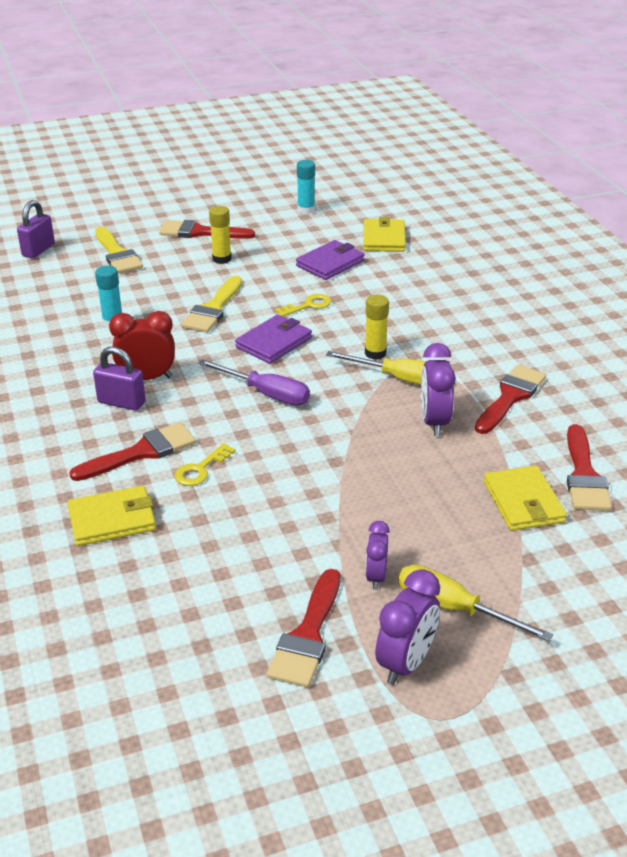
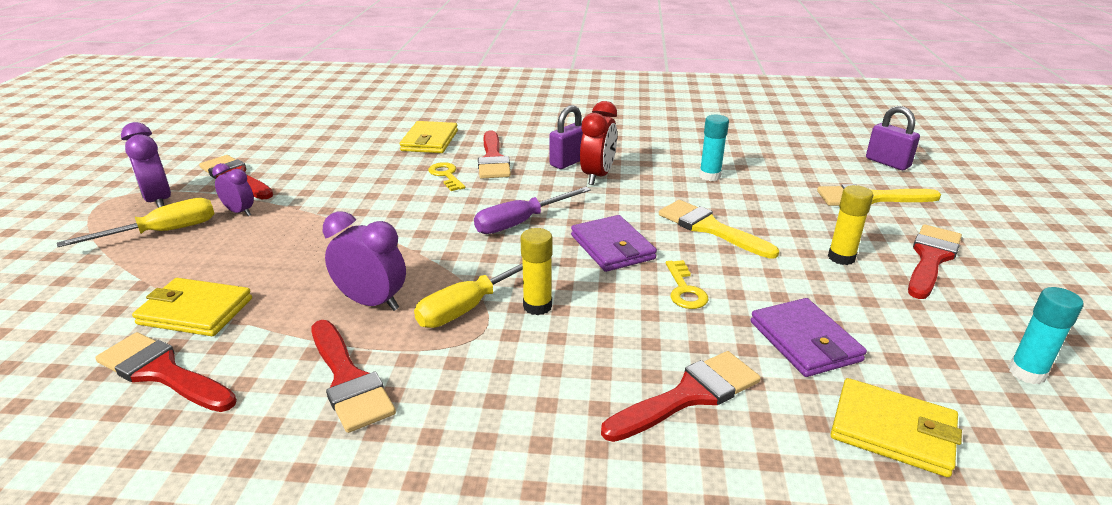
camera: 115 degrees right, 5 degrees down
(410, 289) = (689, 395): none -> red brush

